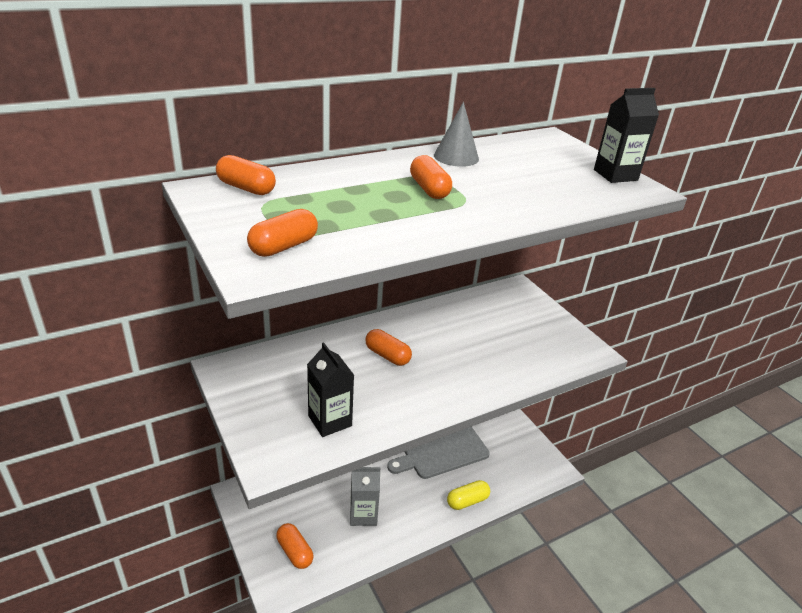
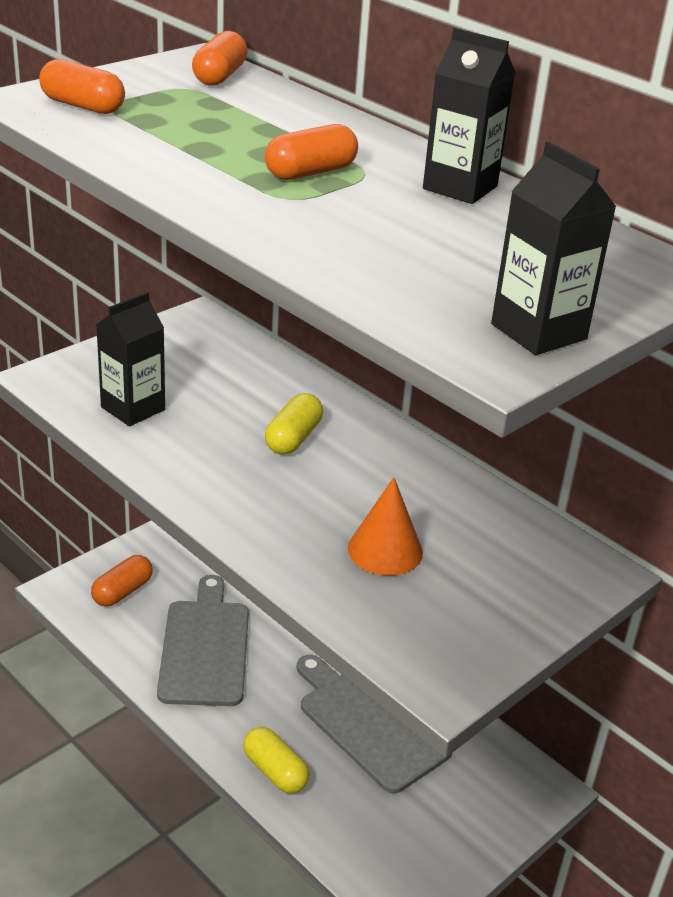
camera: 75 degrees right, 0 degrees up
(363, 514) = (205, 647): grey carton -> grey cutting board
(387, 355) = (293, 438): orange capsule -> yellow capsule
(456, 157) = (460, 187): grey cone -> black carton
(496, 346) = (385, 550): none -> orange cone

